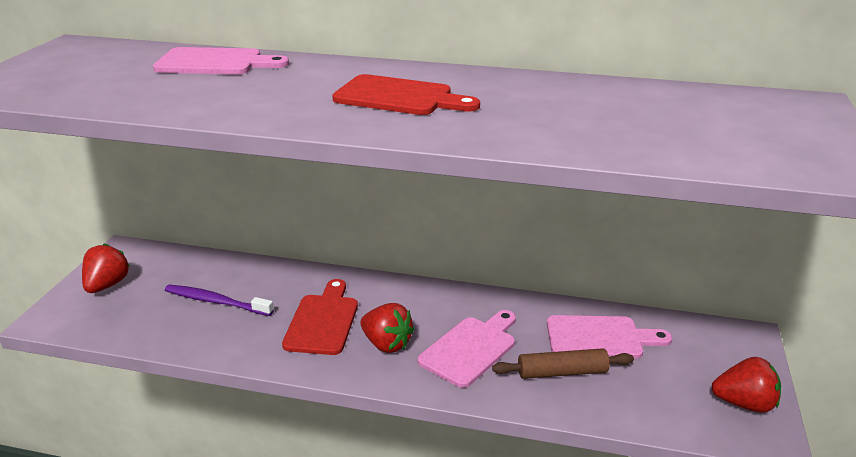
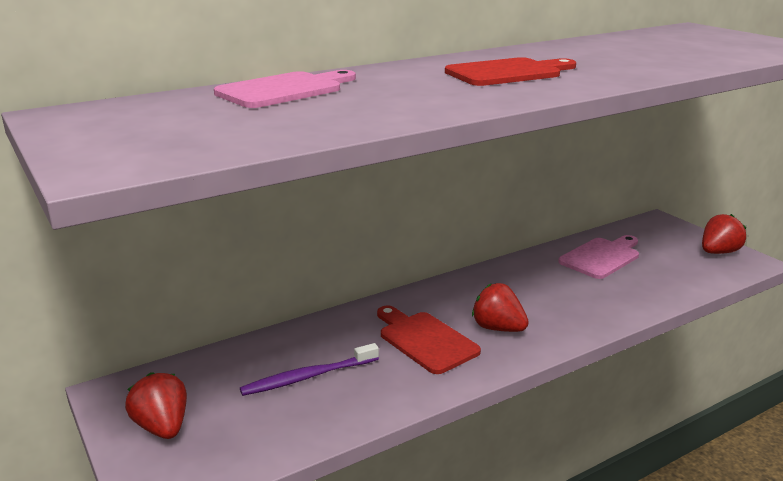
camera: 45 degrees left, 5 degrees down
(386, 344) = (498, 328): red strawberry -> red strawberry turned 135 degrees counterclockwise
(470, 349) = (551, 301): pink cutting board -> none
(562, 372) = (621, 285): brown rolling pin -> none

